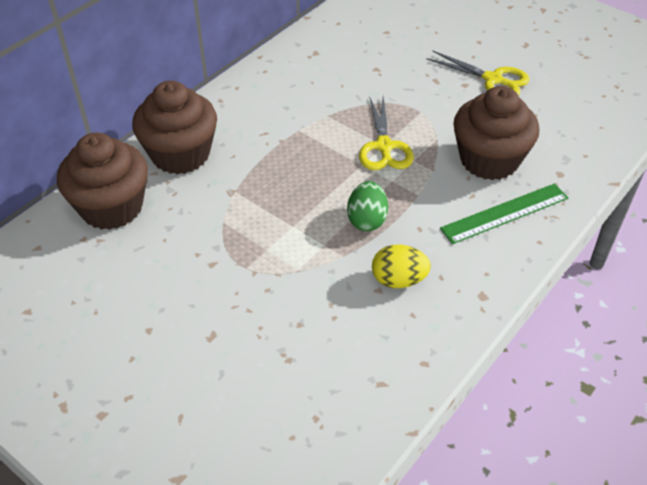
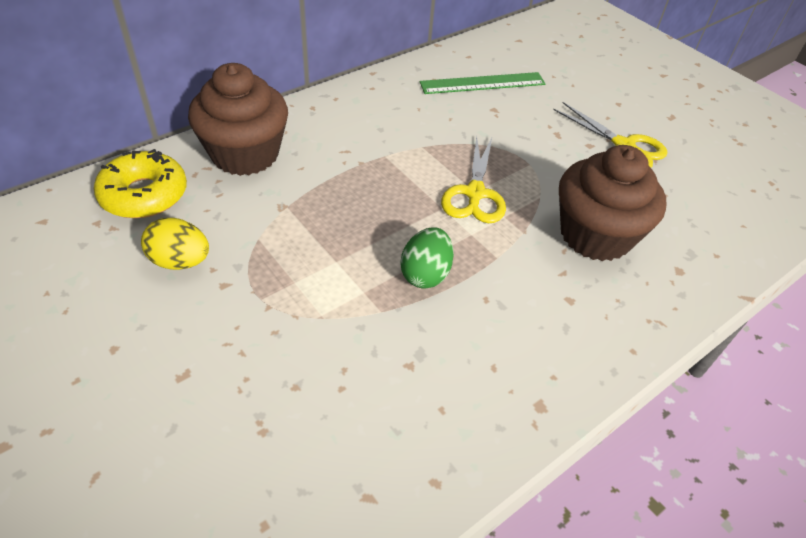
camera: 10 degrees right, 0 degrees up
(112, 207) = (144, 195): brown cupcake -> yellow donut
(398, 280) = (439, 358): yellow egg -> yellow egg (180, 261)
(505, 213) = (598, 304): green ruler -> green ruler (482, 83)

